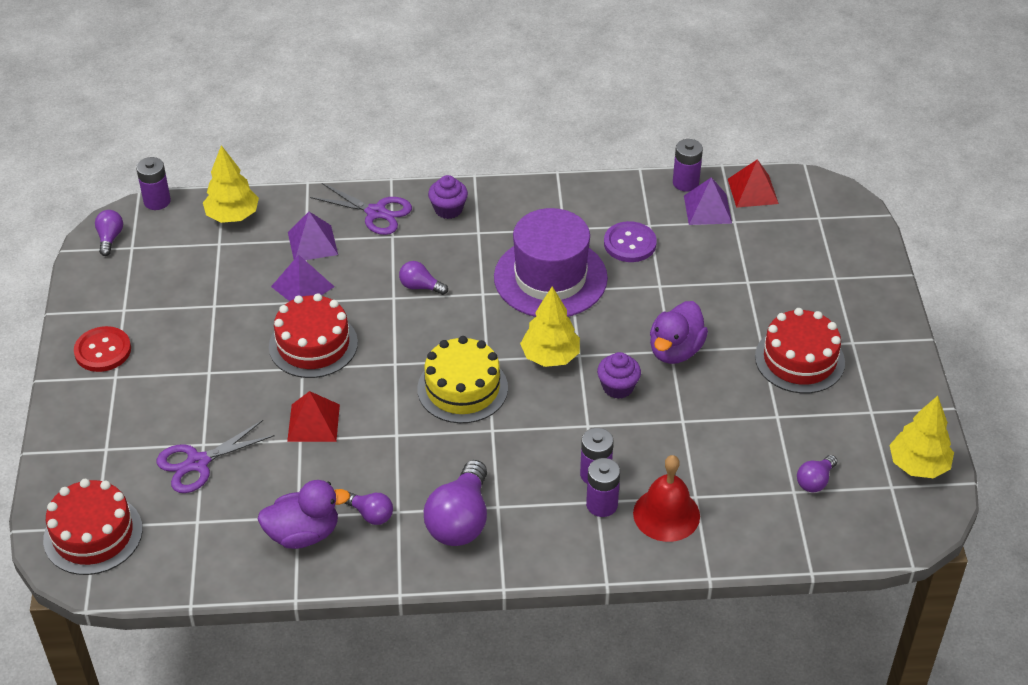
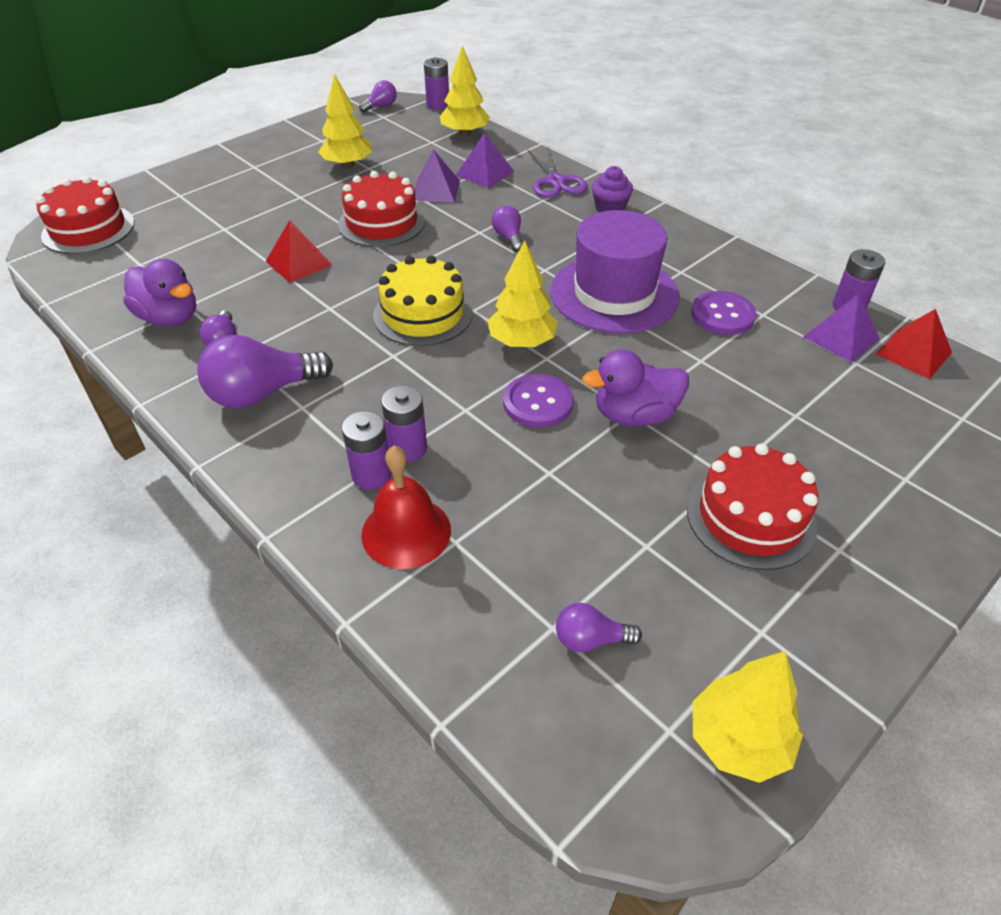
camera: 50 degrees right, 0 degrees up
(103, 351) = (273, 151): red button -> none
(192, 316) = (347, 165): none -> yellow tree
(197, 463) = (201, 235): purple scissors -> none
(618, 387) = (538, 403): purple cupcake -> purple button

